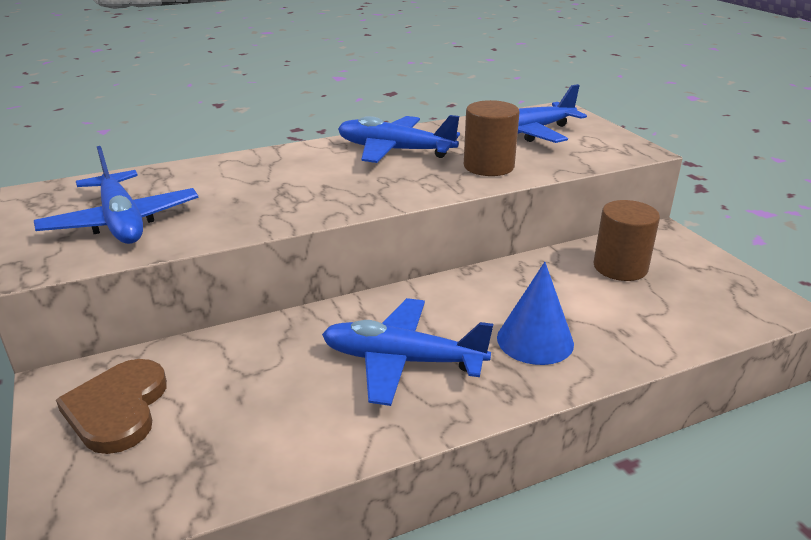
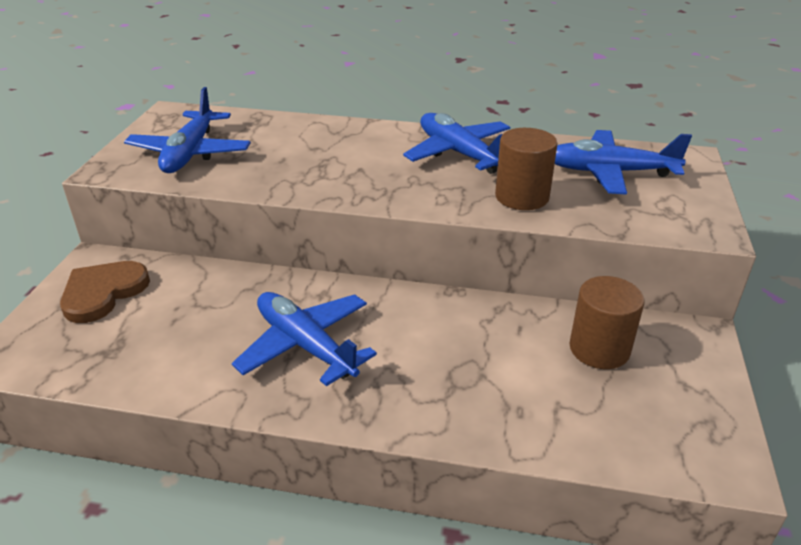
camera: 35 degrees right, 5 degrees up
(535, 340) = (428, 379): blue cone -> none

